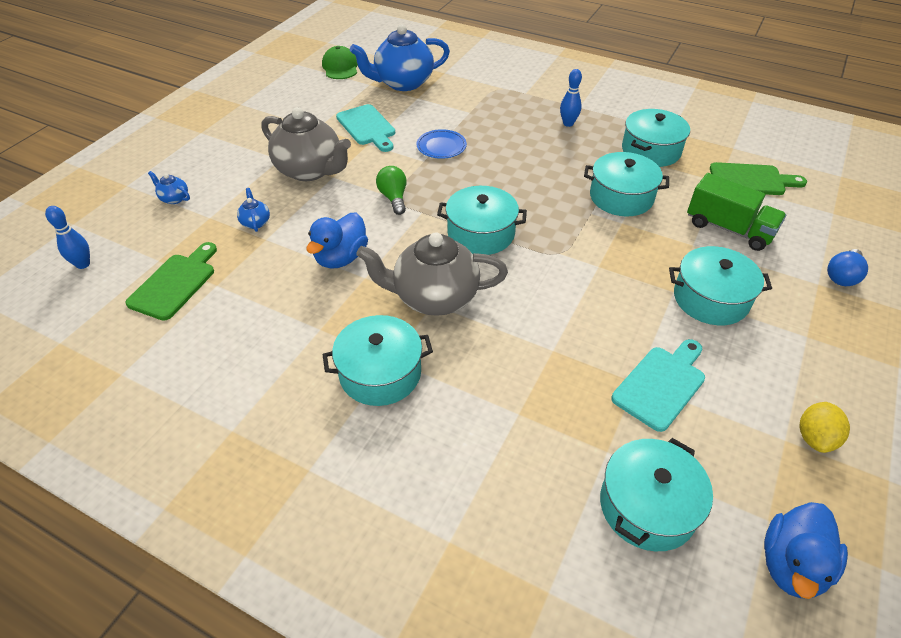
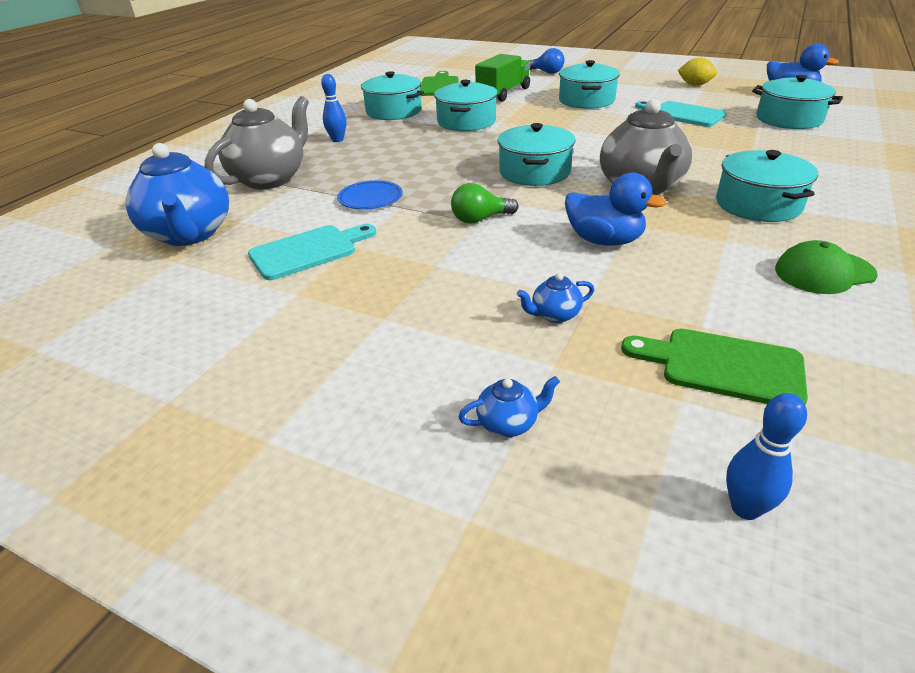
camera: 90 degrees left, 10 degrees down
(174, 198) = (508, 423): blue teapot -> blue teapot turned 135 degrees counterclockwise
(310, 170) = (419, 285): grey teapot -> grey teapot (270, 179)
(340, 67) = (91, 295): green cap -> green cap (824, 272)

